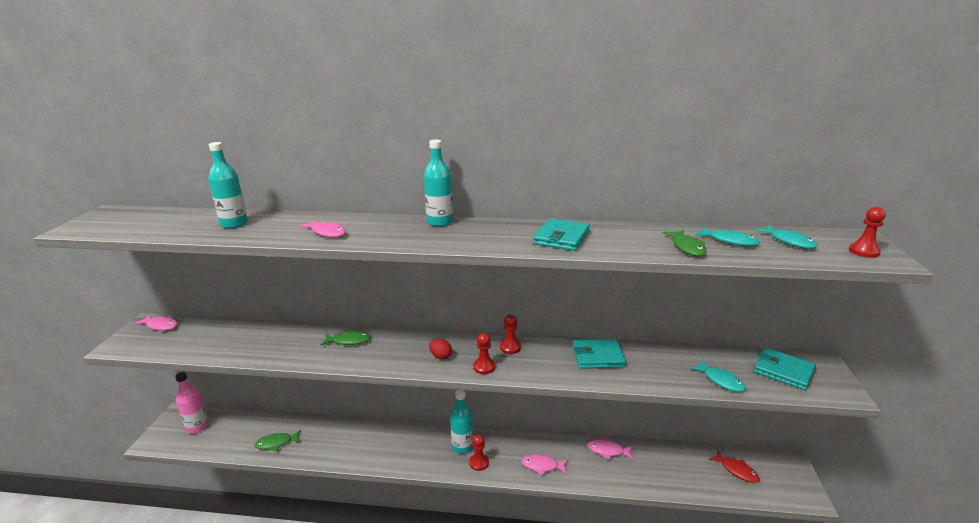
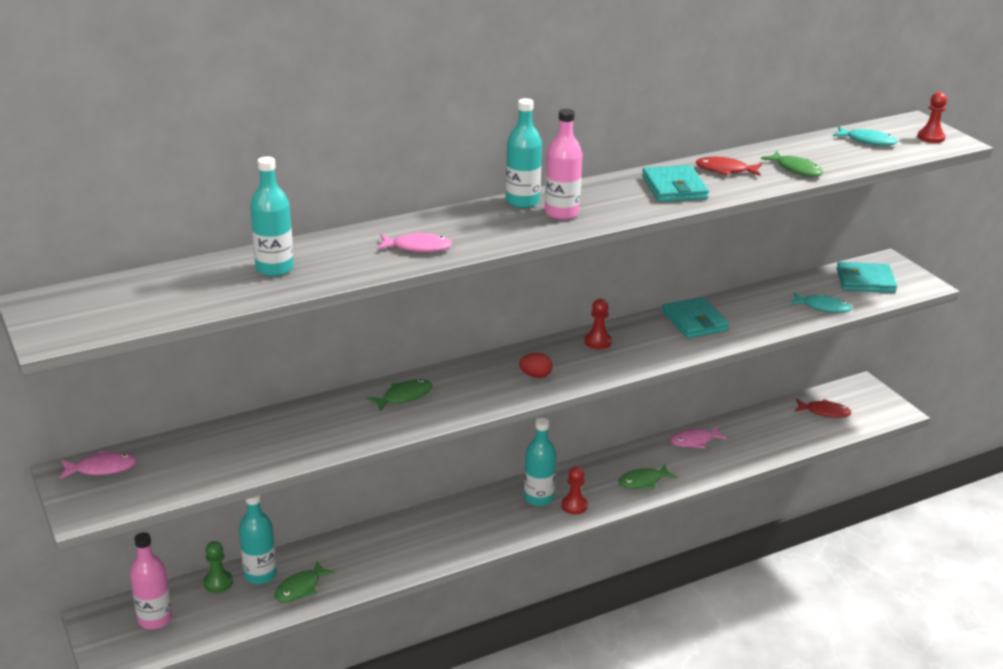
camera: 35 degrees left, 5 degrees up
(246, 420) = (218, 582): none -> green pawn
(269, 425) = (260, 574): none -> turquoise bottle
(452, 235) = (561, 213): none -> pink bottle
(484, 367) = (595, 370): red pawn -> none
(542, 466) = (643, 481): pink fish -> green fish
(598, 356) = (694, 321): turquoise wallet -> turquoise wallet turned 75 degrees counterclockwise
(622, 235) = (725, 170): none -> red fish
(729, 241) = (821, 153): turquoise fish -> none

